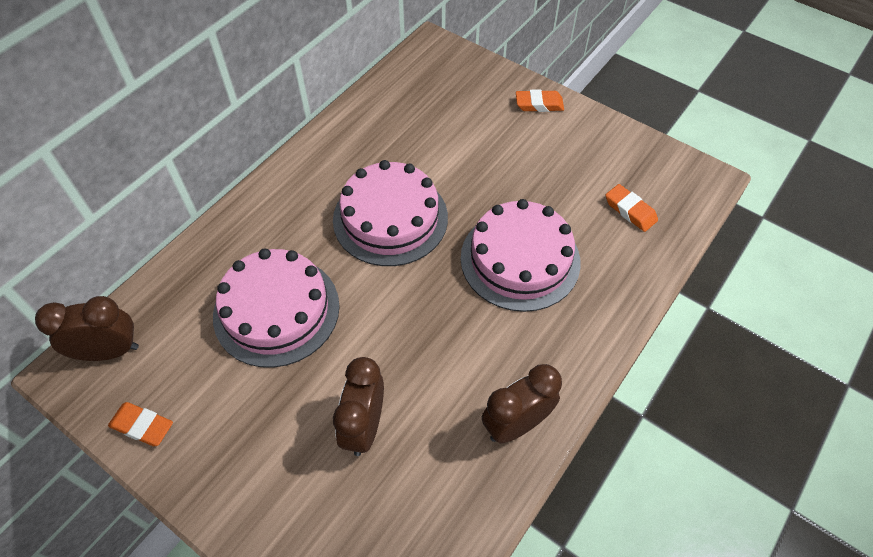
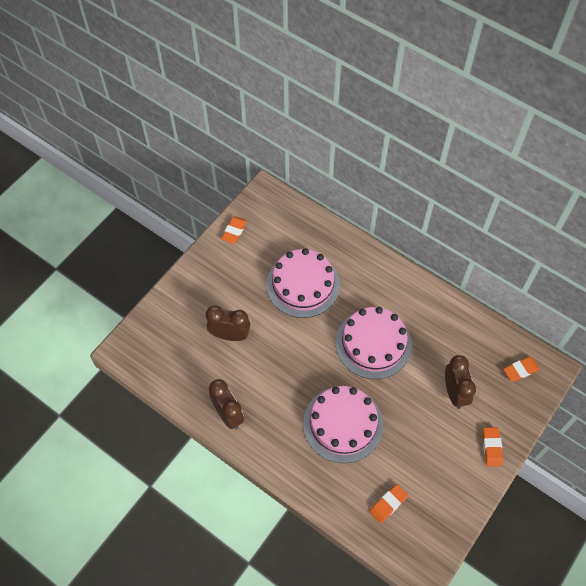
camera: 90 degrees right, 5 degrees up
(109, 351) = (277, 208): brown clock -> brown clock (454, 392)
(434, 70) = (520, 370): none -> orange eraser

